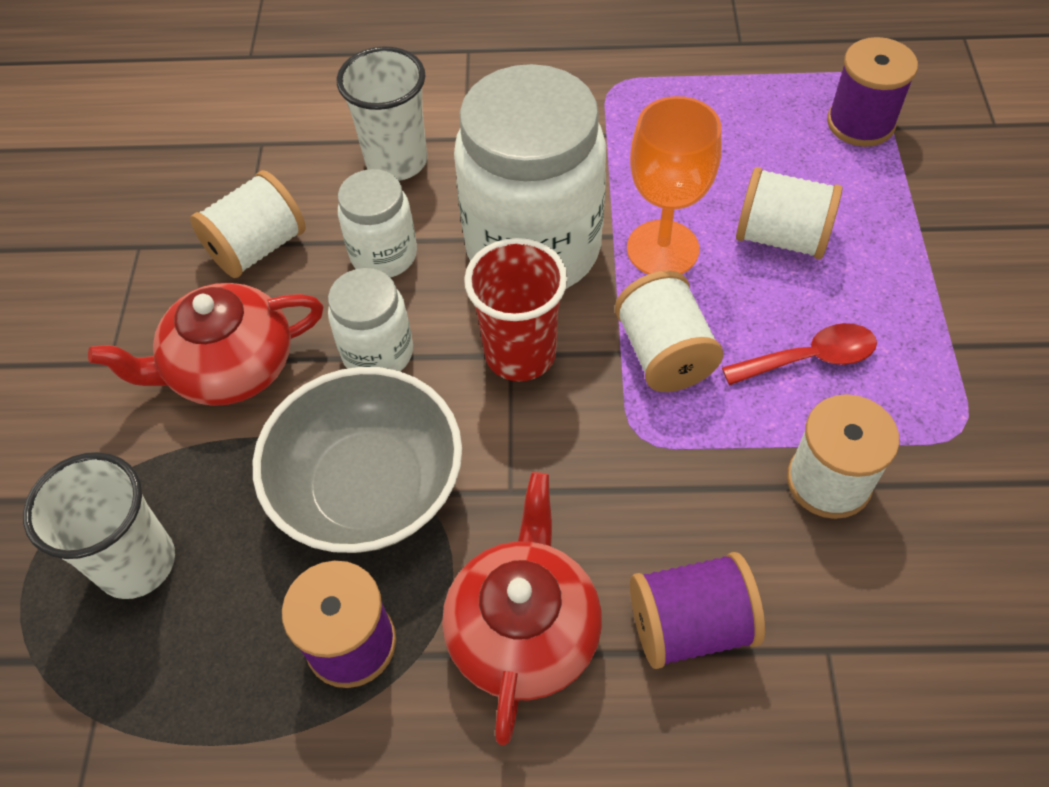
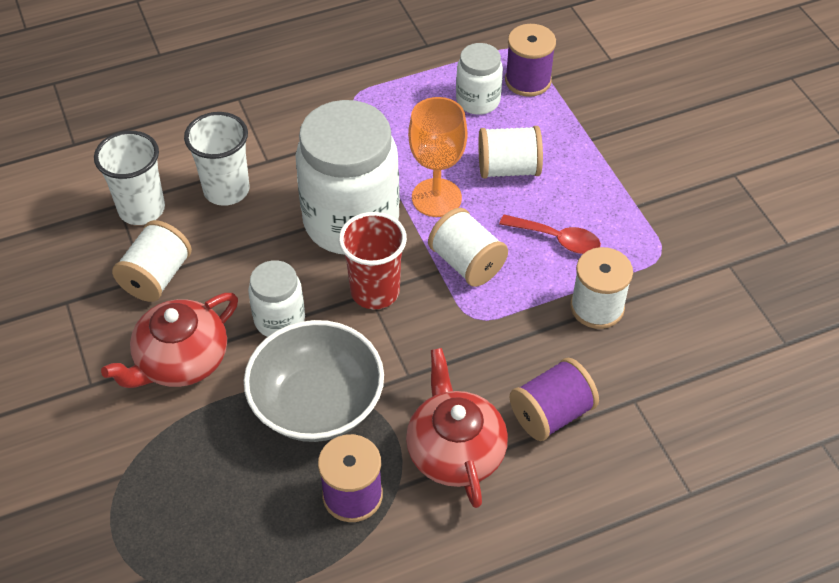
camera: 25 degrees left, 5 degrees down
(137, 563) = (185, 499): white cup -> white cup (142, 209)
(384, 255) = (250, 256): white jar -> white jar (478, 101)
(809, 359) = (556, 239): red spoon -> red spoon turned 60 degrees clockwise

